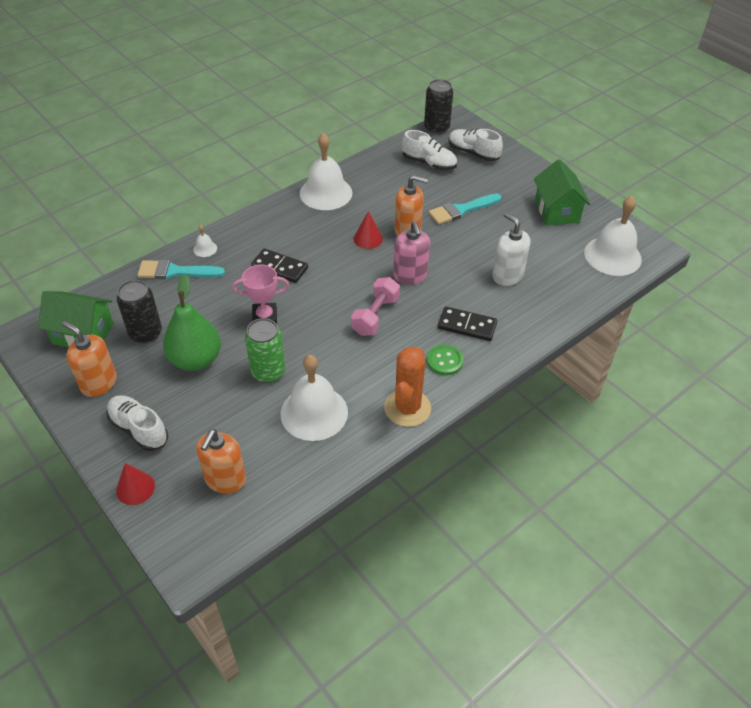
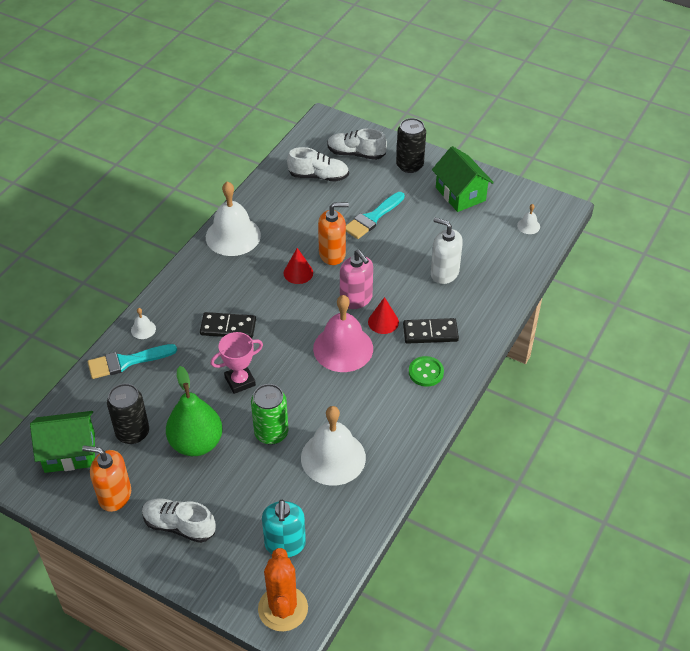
camera: 20 degrees left, 0 degrees up
(135, 488) = (207, 579): red cone -> red cone (383, 322)
(225, 479) = (285, 544): orange soap dispenser -> turquoise soap dispenser
(375, 316) = (343, 348): pink dumbbell -> pink bell
(407, 408) = (414, 426): orange cactus -> orange cactus (283, 608)
(436, 128) = (308, 135): black can -> black can (409, 165)
(612, 256) = (528, 226): white bell -> white bell, size x0.42

